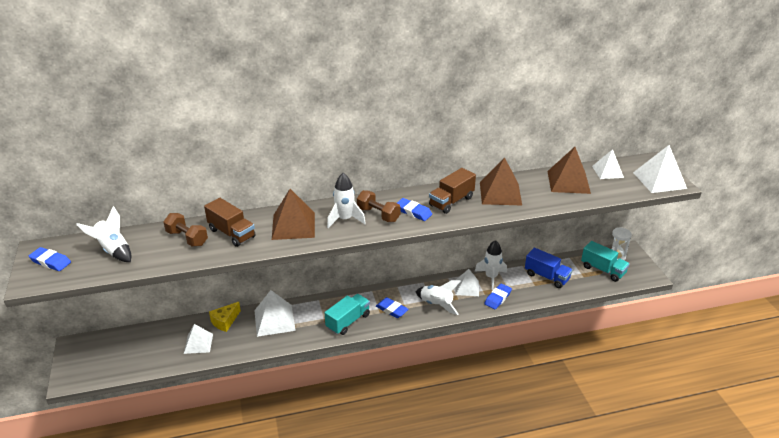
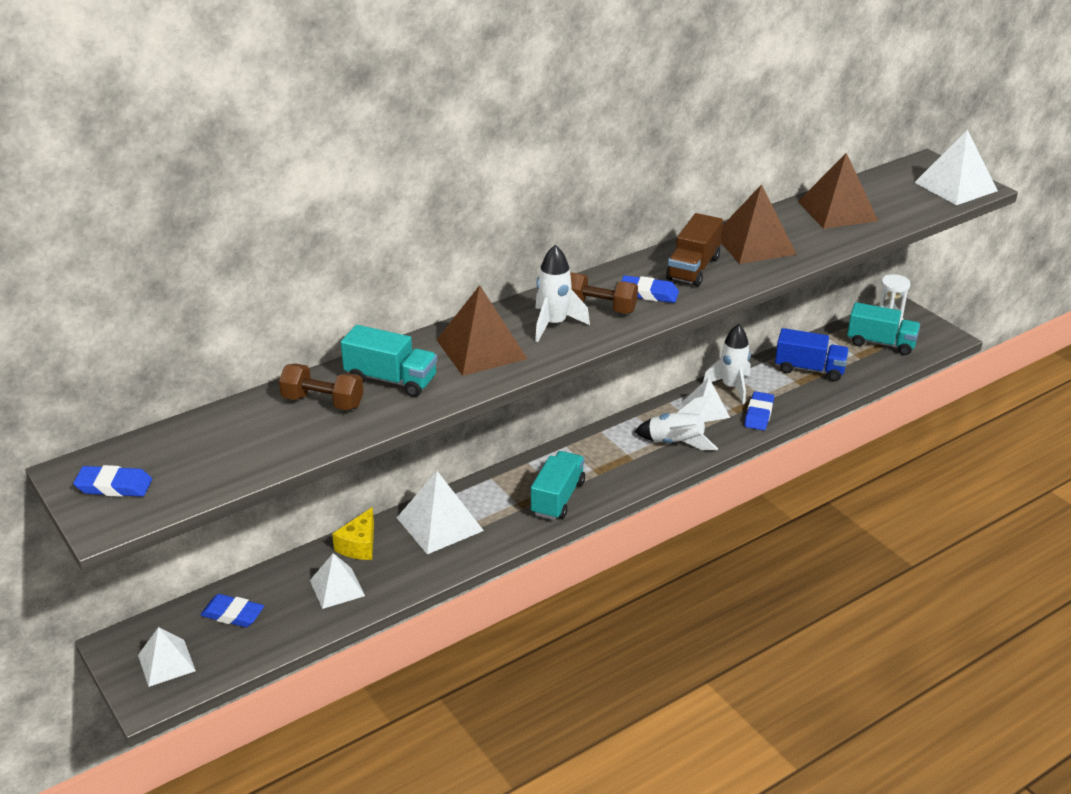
camera: 20 degrees left, 0 degrees up
(113, 250) = (211, 446): white rocket -> none
(232, 233) = (391, 380): brown truck -> turquoise truck
(391, 310) = (614, 466): blue eraser -> blue eraser (233, 614)
(607, 171) = (880, 187): white pyramid -> white pyramid (166, 662)

